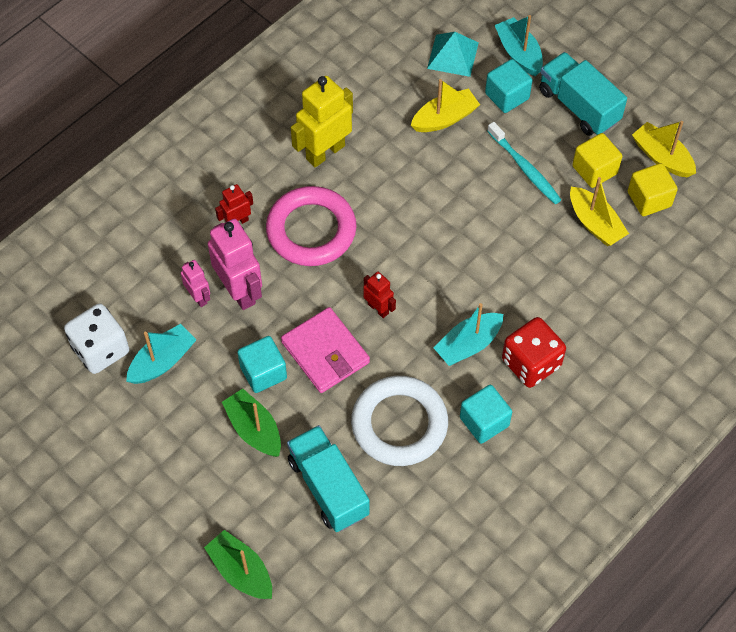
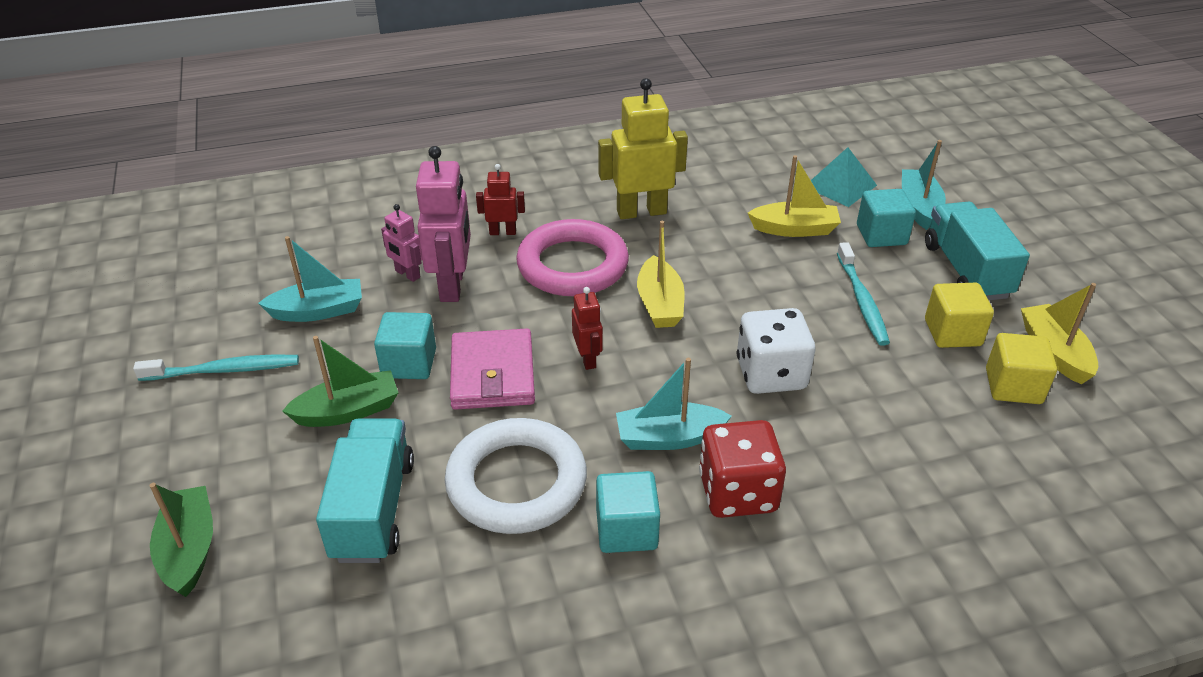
camera: 30 degrees right, 20 degrees down
(100, 349) = (272, 277): white dice -> white dice (771, 374)
(141, 443) = (223, 370): none -> turquoise toothbrush
(198, 297) = (407, 274): pink robot -> pink robot turned 135 degrees clockwise
(254, 429) = (348, 411): green boat -> green boat turned 75 degrees clockwise
(595, 223) = (922, 383): yellow boat -> yellow boat (660, 304)

